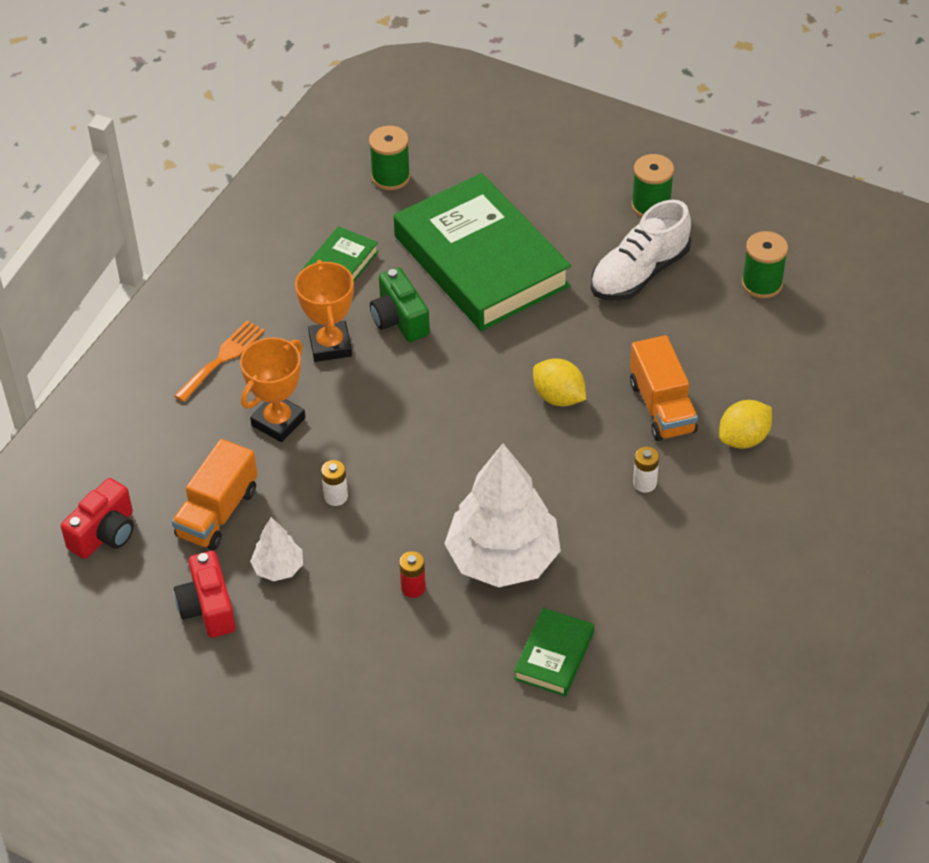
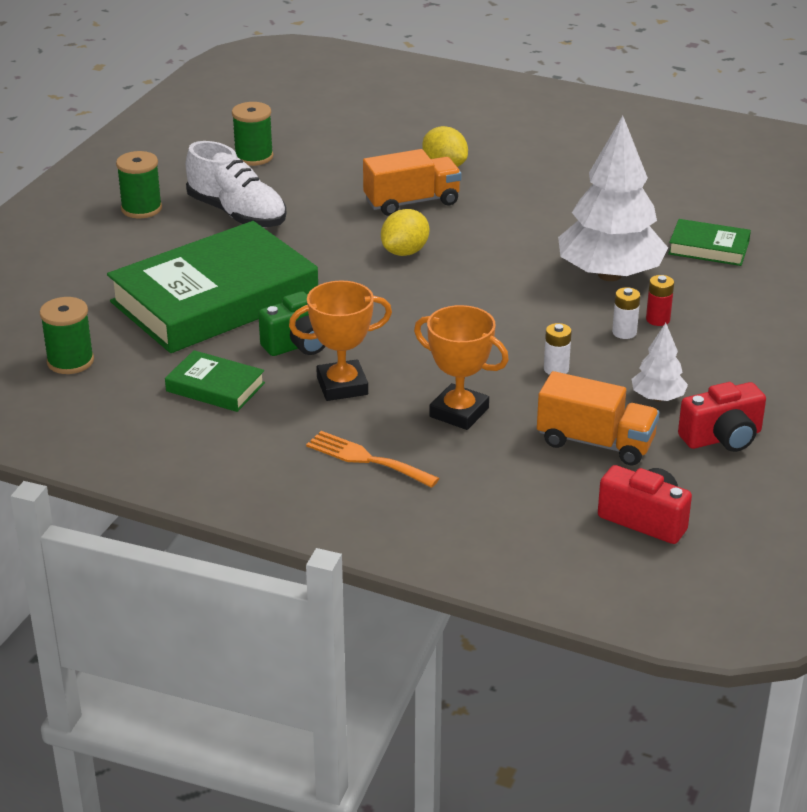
camera: 95 degrees left, 15 degrees down
(644, 483) = (504, 209): white battery -> white battery (624, 332)

